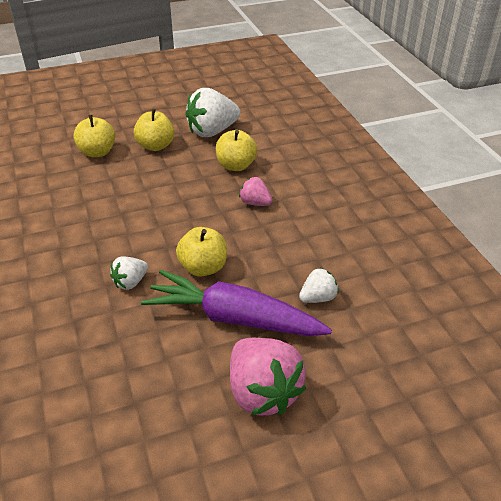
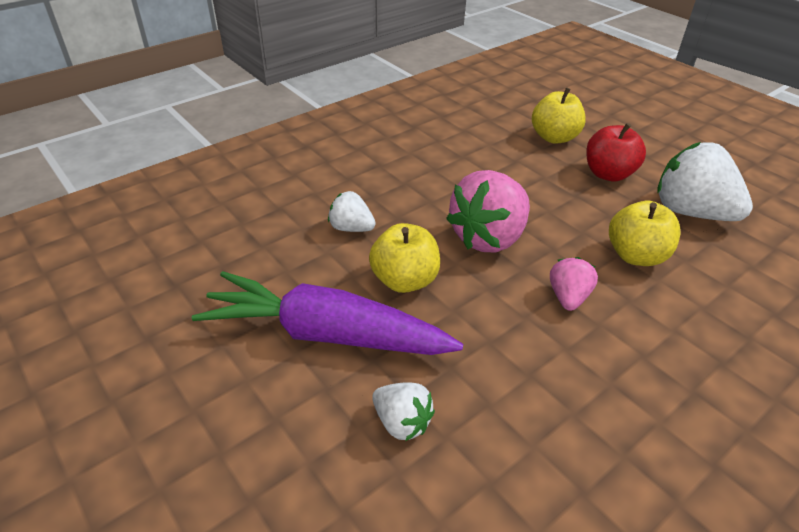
camera: 70 degrees right, 0 degrees up
(156, 146) = (608, 174): yellow apple -> red apple
(233, 318) = (326, 334): purple carrot -> purple carrot turned 75 degrees counterclockwise
(262, 392) = (204, 397): pink strawberry -> pink strawberry (488, 238)

